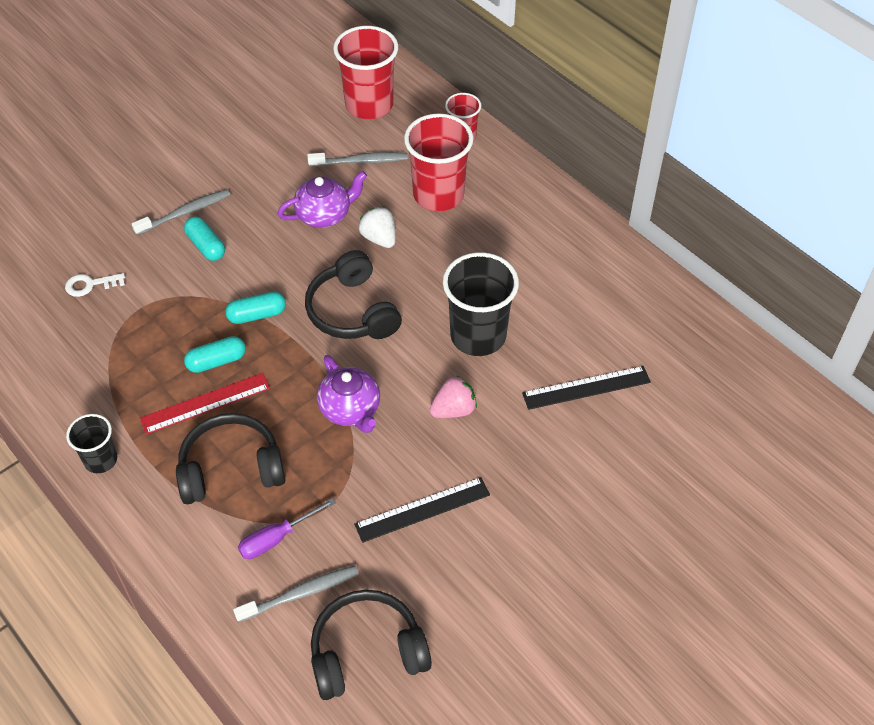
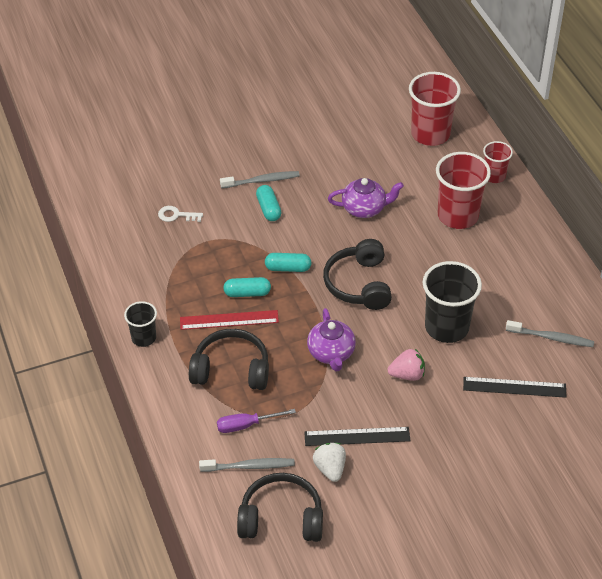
camera: 20 degrees right, 5 degrees down
(360, 161) = (407, 175): grey toothbrush -> grey toothbrush (551, 338)
(379, 238) = (399, 236): white strawberry -> white strawberry (330, 468)

